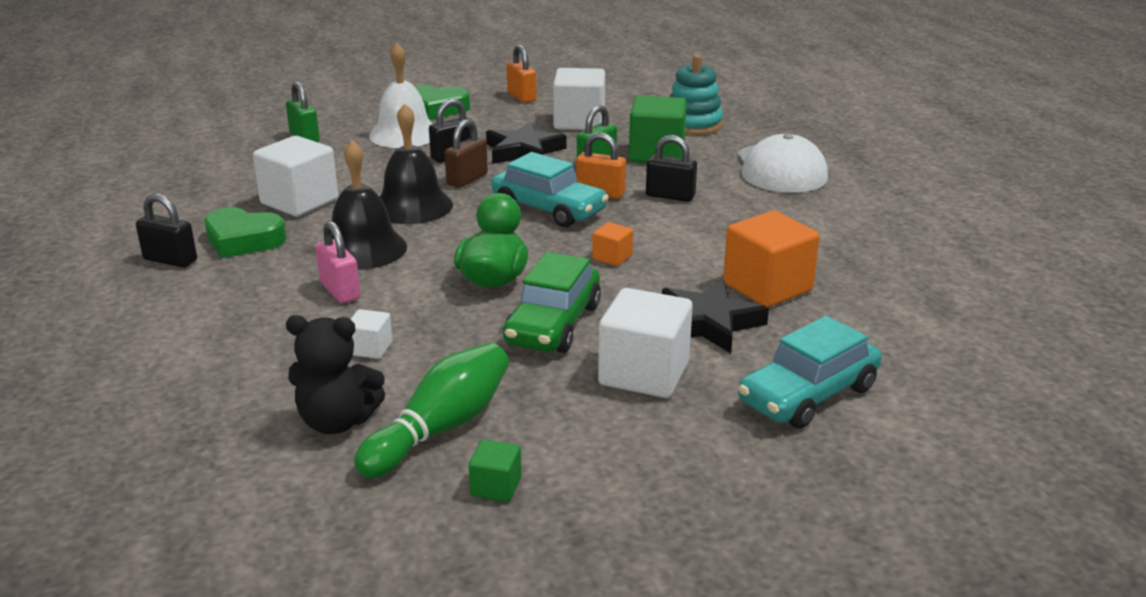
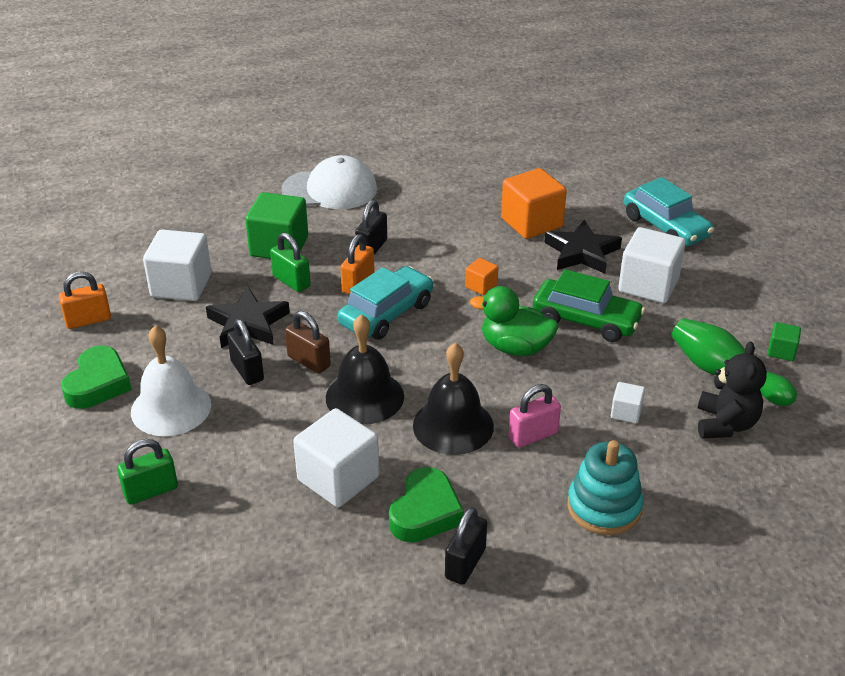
camera: 85 degrees left, 10 degrees up
(693, 124) = (215, 220): turquoise stacking toy -> turquoise stacking toy (604, 507)

